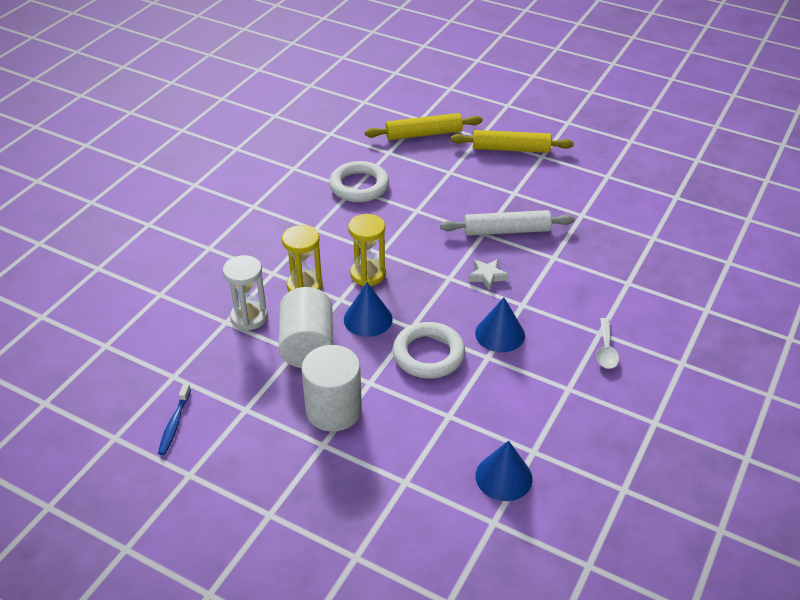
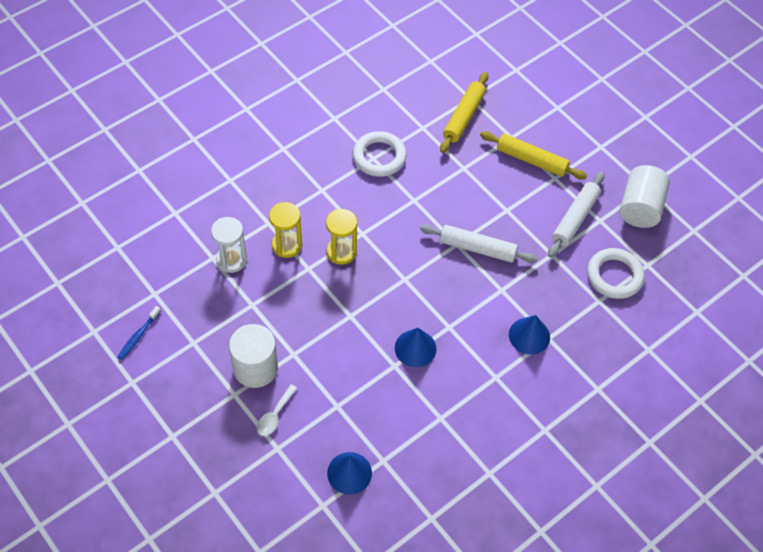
camera: 20 degrees right, 15 degrees up
(307, 345) = (263, 303): white cylinder -> white cylinder (640, 208)
(368, 319) = (320, 295): blue cone -> blue cone (529, 336)
(423, 134) = (463, 117): yellow rolling pin -> yellow rolling pin turned 75 degrees counterclockwise
(428, 354) = (350, 346): white ring -> white ring (614, 276)
(487, 276) = (436, 289): white star -> none
(583, 181) = (575, 218): none -> white rolling pin
(606, 350) = (491, 395): white spoon -> white spoon (275, 415)

